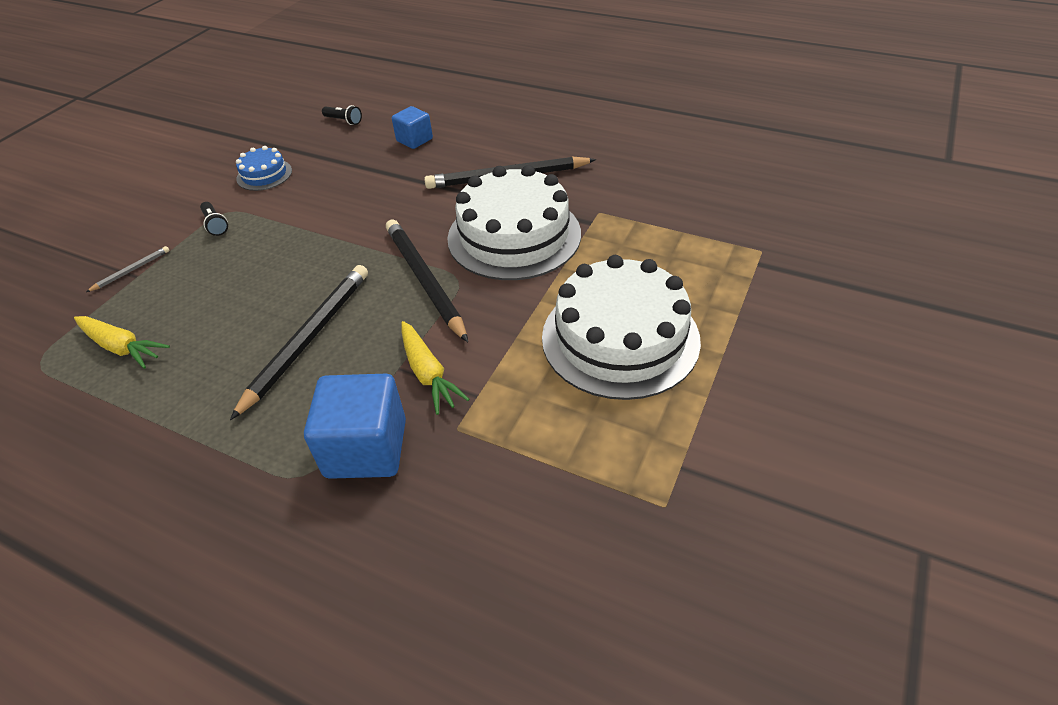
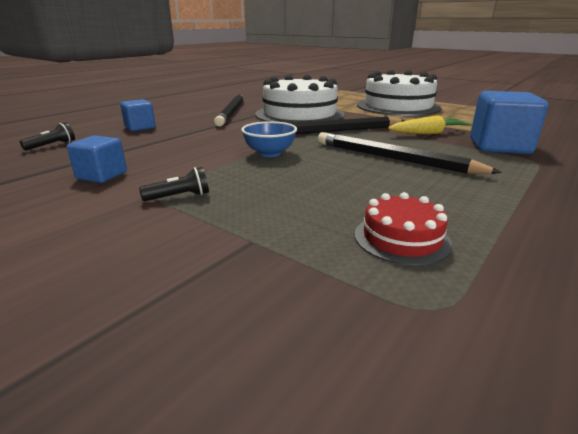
camera: 80 degrees left, 20 degrees down
(121, 347) = (401, 238): yellow carrot -> red cake
(131, 270) = (235, 246): grey pencil -> none
(264, 175) = (102, 175): blue cake -> blue cube
(325, 246) = (269, 153): none -> blue bowl

